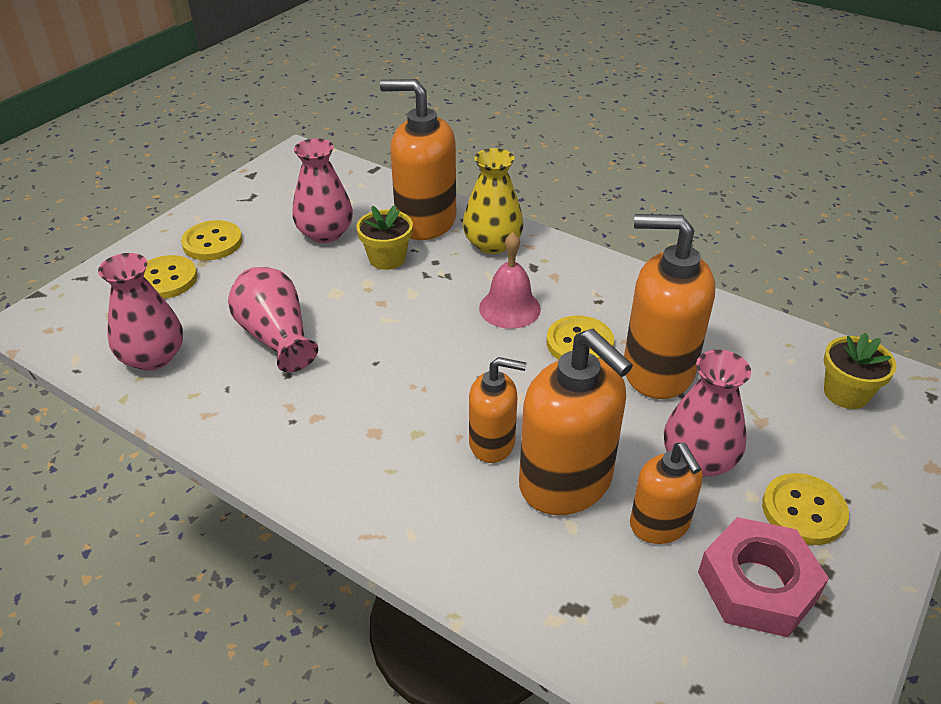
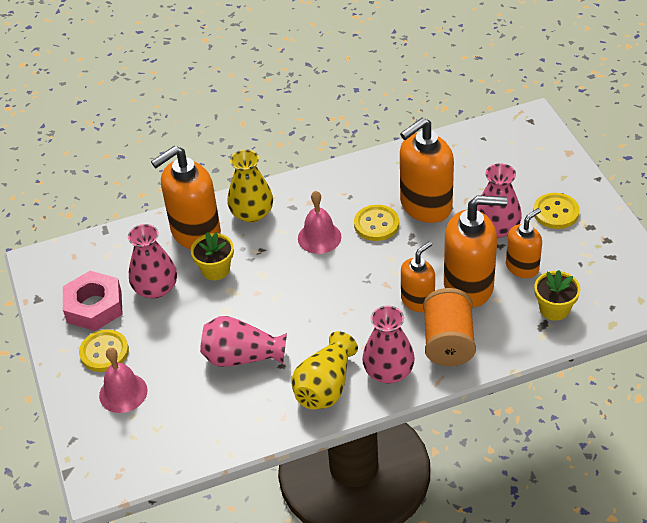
camera: 50 degrees left, 5 degrees up
(153, 357) = (203, 426): pink vase -> pink vase (388, 371)
(165, 279) = (123, 393): yellow button -> pink bell
(280, 427) = (325, 386): none -> yellow vase
(447, 511) = (448, 342): none -> orange spool
(659, 525) = (522, 267): orange soap dispenser -> orange soap dispenser turned 60 degrees counterclockwise
(757, 585) = (580, 254): pink nut -> pink nut (94, 306)
(846, 393) = (503, 148): yellow flower pot -> yellow flower pot (554, 309)

